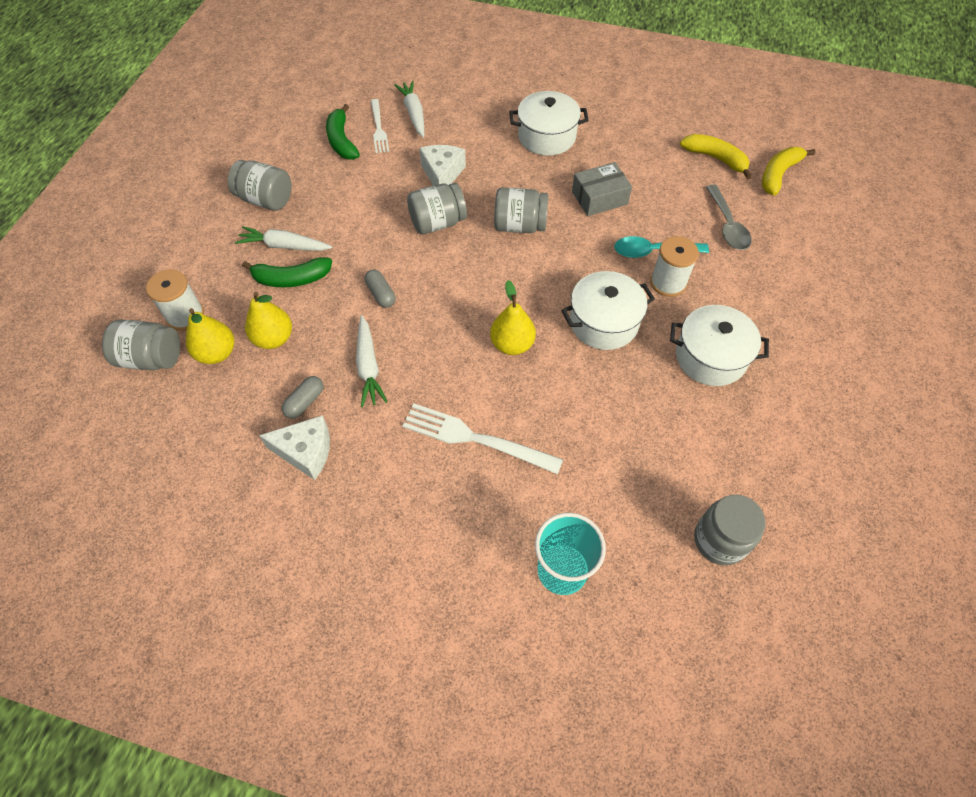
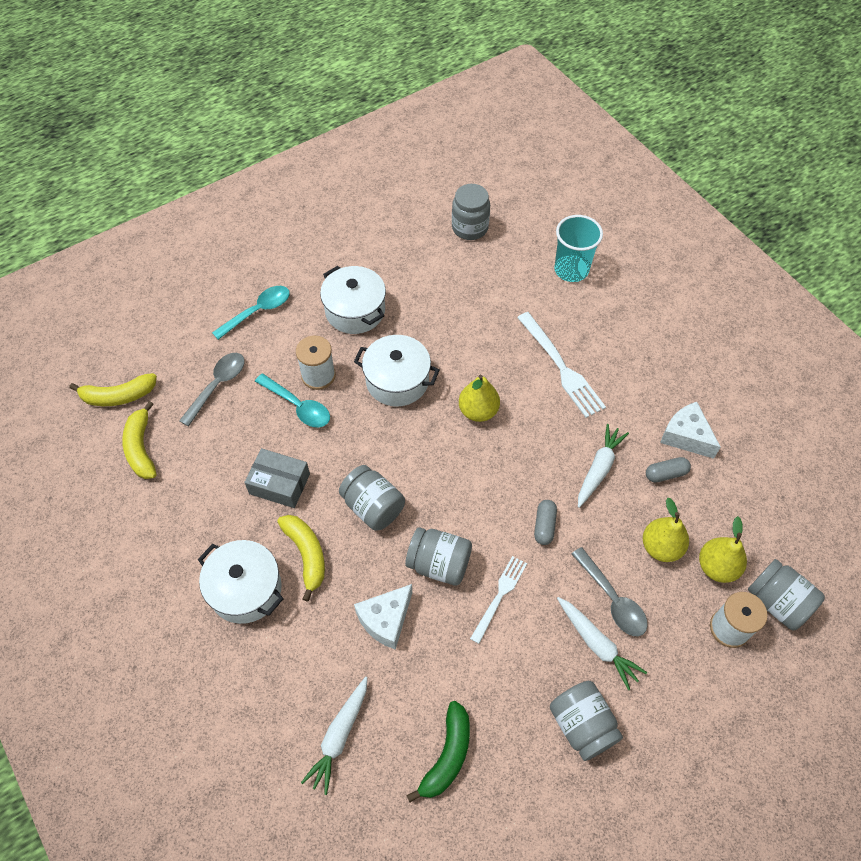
camera: 140 degrees left, 0 degrees up
(291, 279) = (612, 599): green banana -> grey spoon
(378, 128) = (394, 743): white fork -> white fork (499, 596)
(531, 174) = (306, 555): none -> yellow banana
(782, 297) = (258, 311): none -> turquoise spoon

